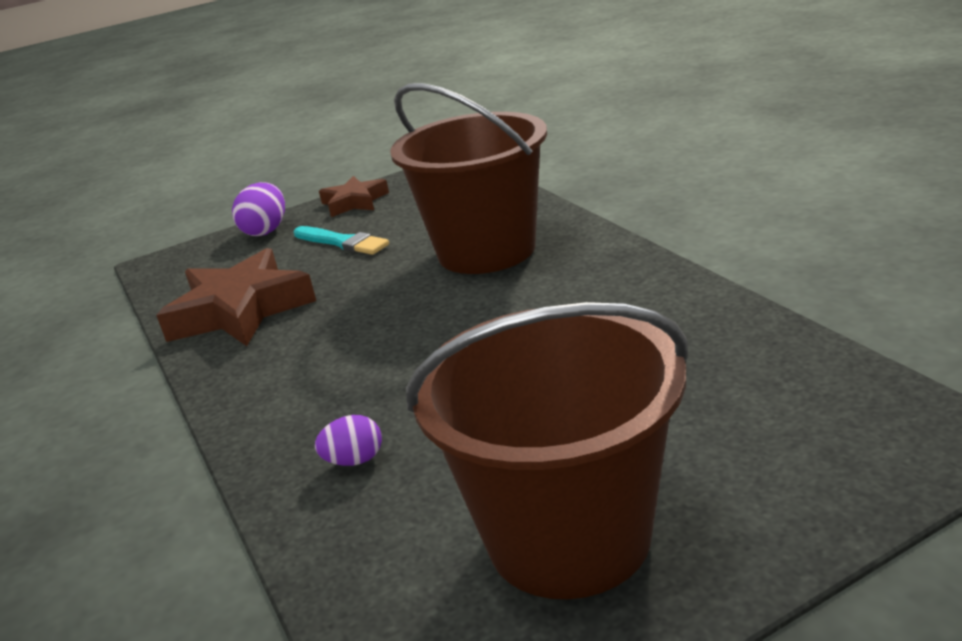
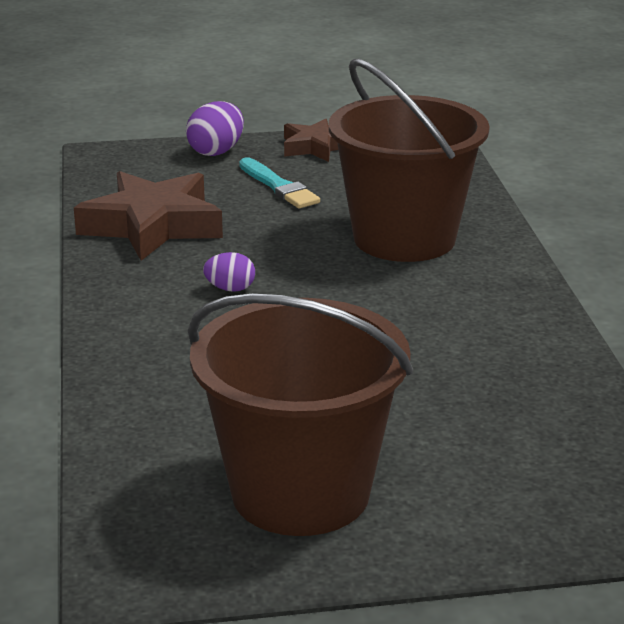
camera: 15 degrees right, 0 degrees up
(354, 460) = (175, 385): purple egg -> purple egg (230, 289)

